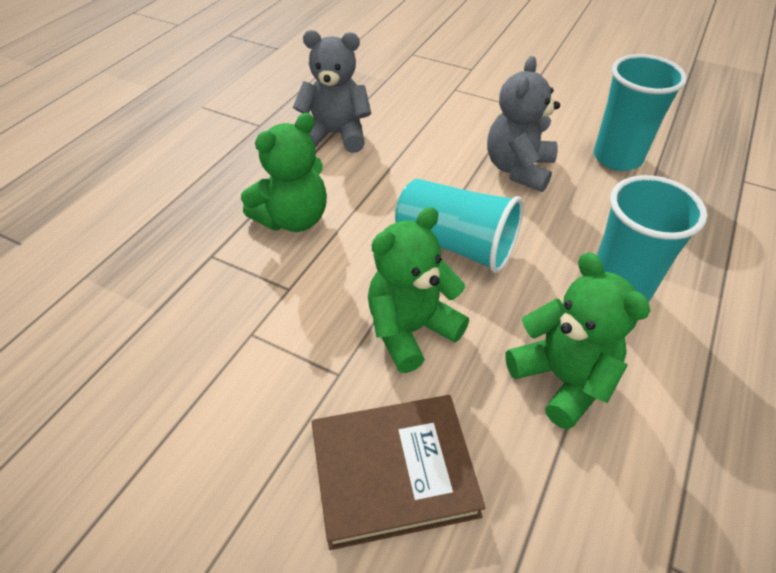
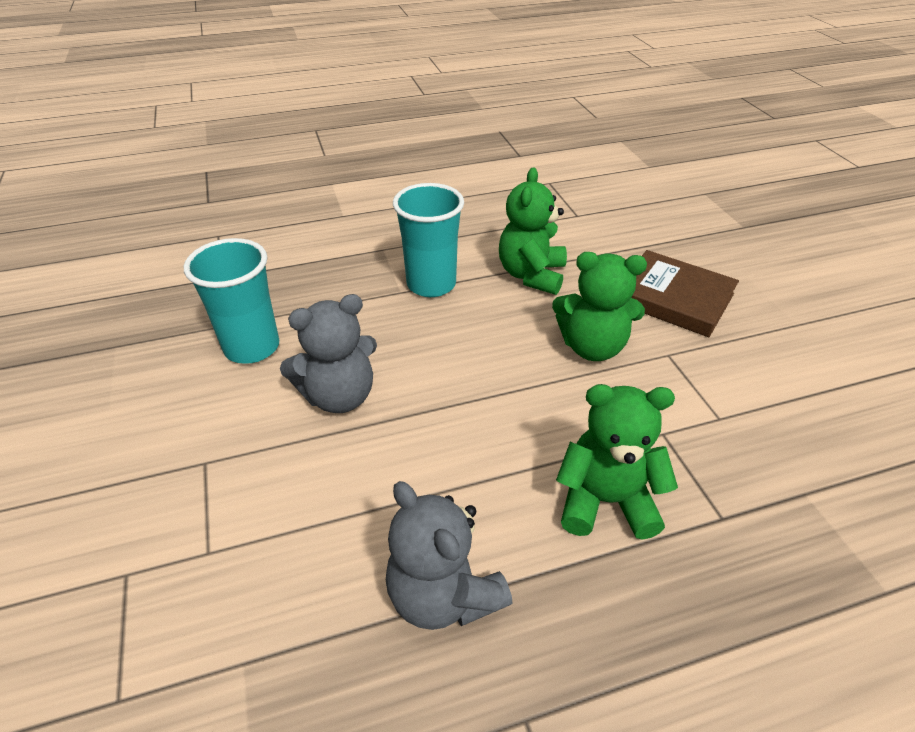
camera: 135 degrees left, 5 degrees down
(456, 245) = (488, 375): turquoise cup -> none

